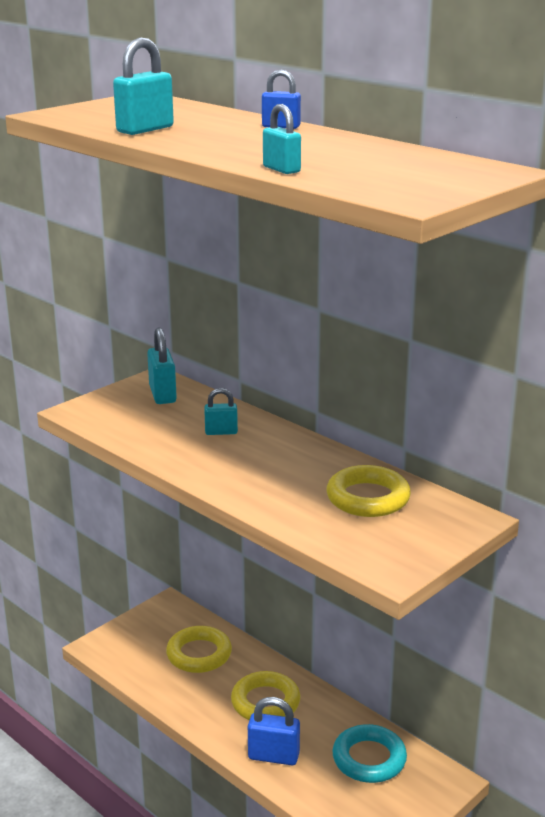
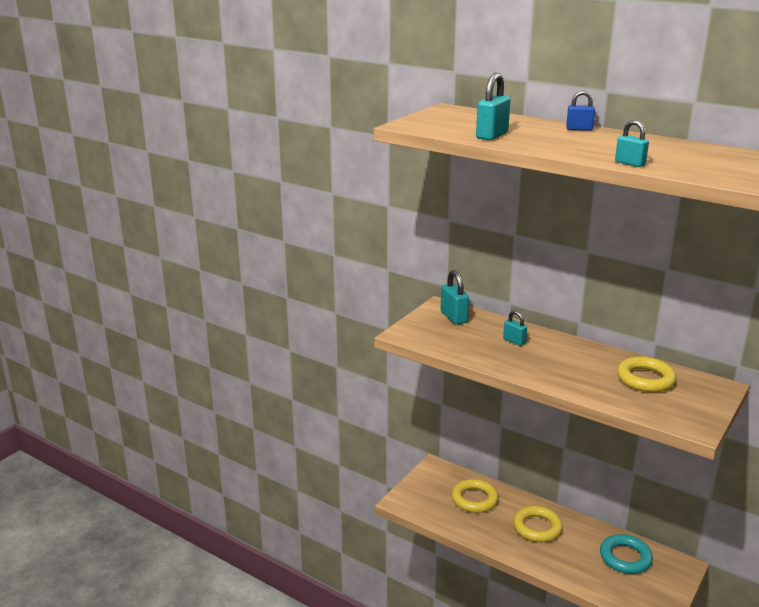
camera: 10 degrees left, 0 degrees up
(221, 432) = (514, 341): turquoise padlock -> turquoise padlock turned 60 degrees clockwise
(273, 756) = (561, 564): blue padlock -> none

